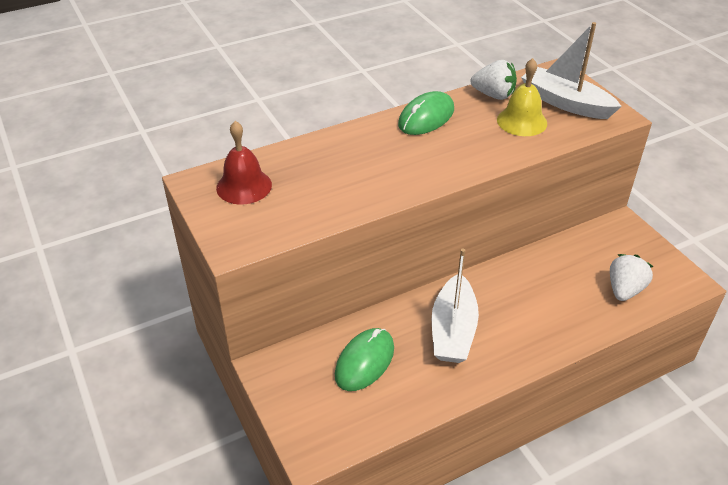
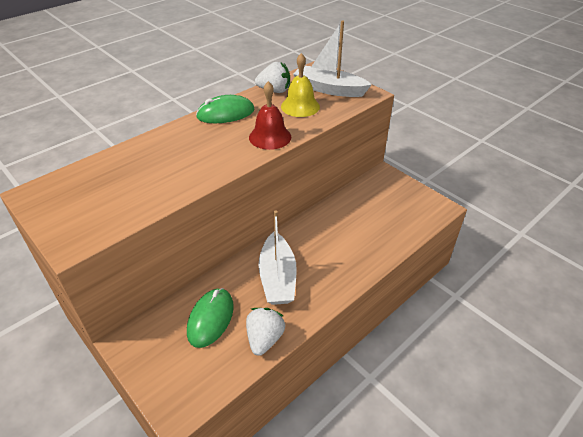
camera: 15 degrees left, 0 degrees up
(244, 186) = (77, 190): red bell -> red bell (270, 137)
(426, 117) = (225, 113): green mouse -> green mouse turned 45 degrees clockwise
(624, 290) = (397, 221): white strawberry -> white strawberry (264, 339)

